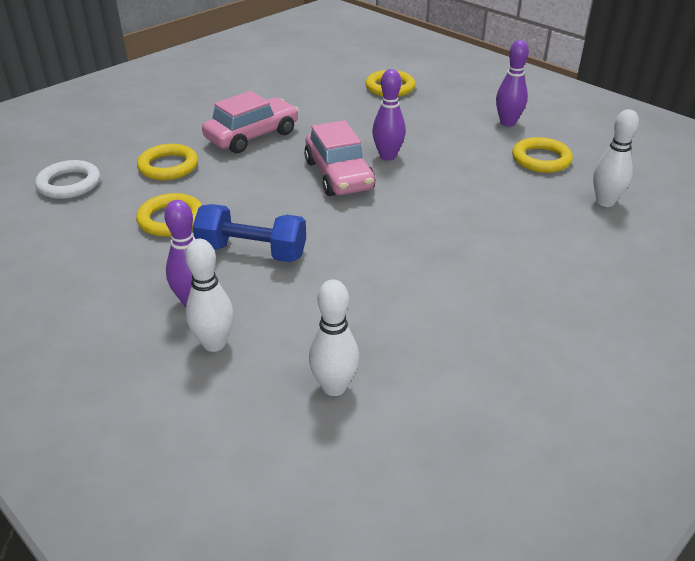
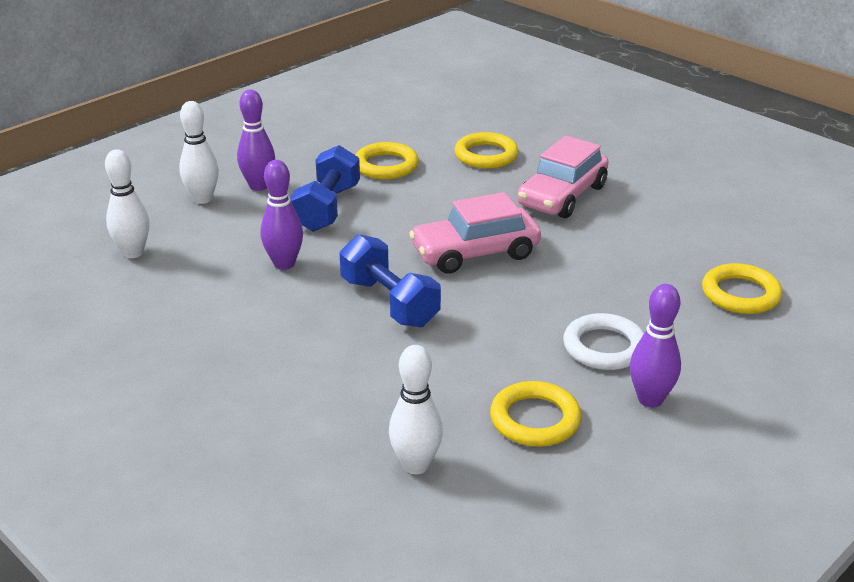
camera: 90 degrees right, 5 degrees down
(69, 184) = (449, 114): white ring -> white ring (604, 347)
(252, 136) = (562, 196): pink car -> pink car turned 75 degrees clockwise
(387, 156) = (526, 287): purple bowling pin -> purple bowling pin (284, 264)
(415, 214) = (389, 302): none -> blue dumbbell

